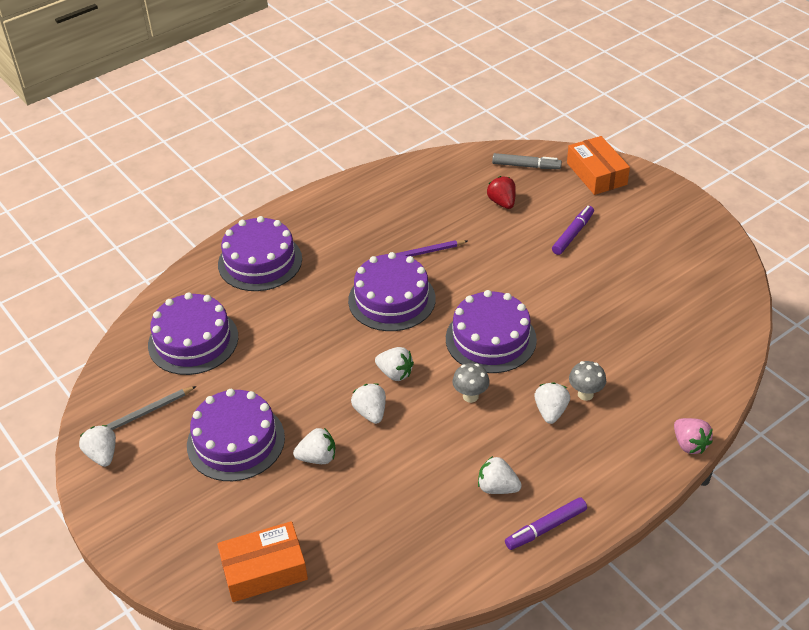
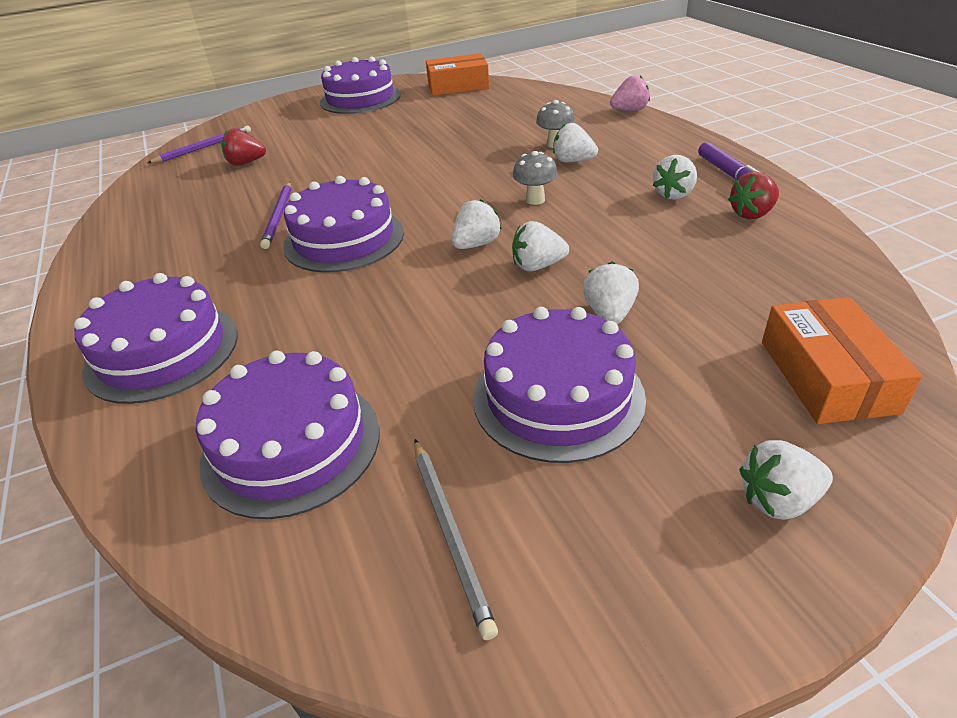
camera: 75 degrees left, 5 degrees down
(102, 455) = (547, 616): white strawberry -> white strawberry (778, 500)
(470, 541) = (752, 214): none -> red strawberry
(490, 339) = (453, 183): purple cake -> purple cake (360, 98)
(526, 166) = (204, 147): grey marker -> purple pencil
(573, 234) = (331, 134): purple marker -> none
(596, 174) = (257, 118): orange box -> orange box (458, 86)

